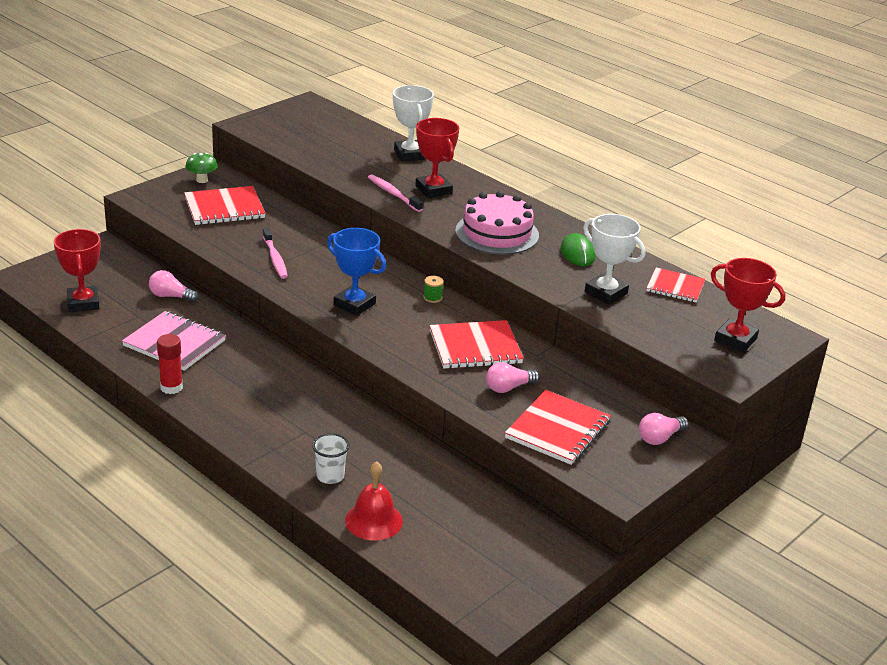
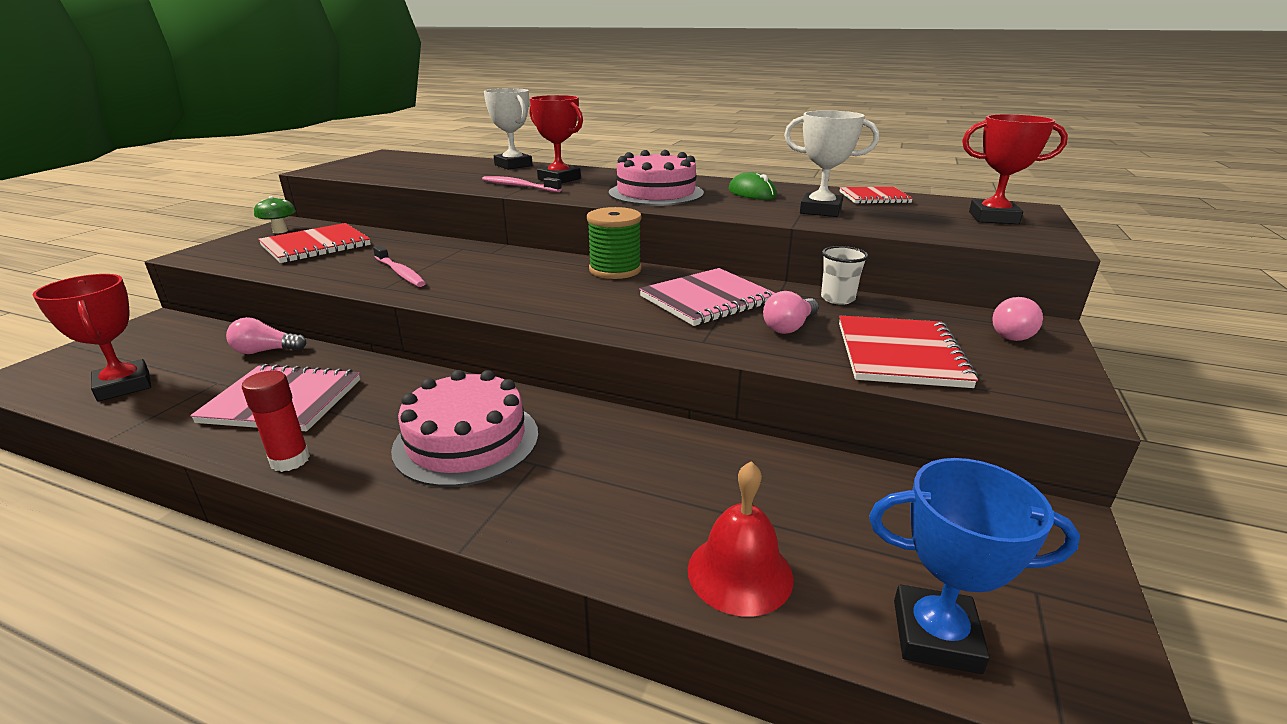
camera: 20 degrees left, 5 degrees down
(273, 405) = (466, 441): none -> pink cake
(330, 476) = (616, 519): white cup -> white cup (837, 299)
(354, 304) = (528, 292): blue trophy -> blue trophy (935, 635)
(432, 298) = (615, 270): green spool -> green spool, size x2.25
(475, 347) = (707, 299): red notebook -> pink notebook

